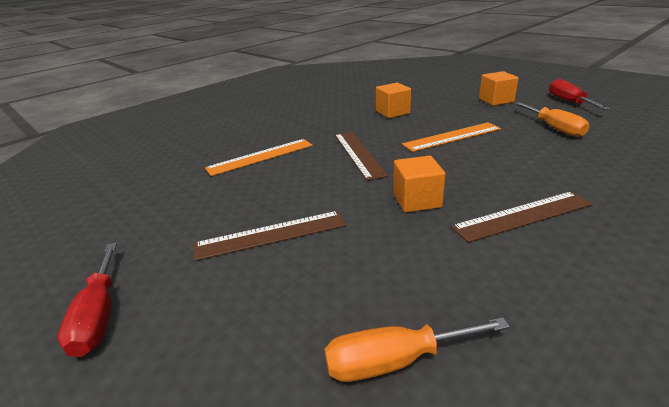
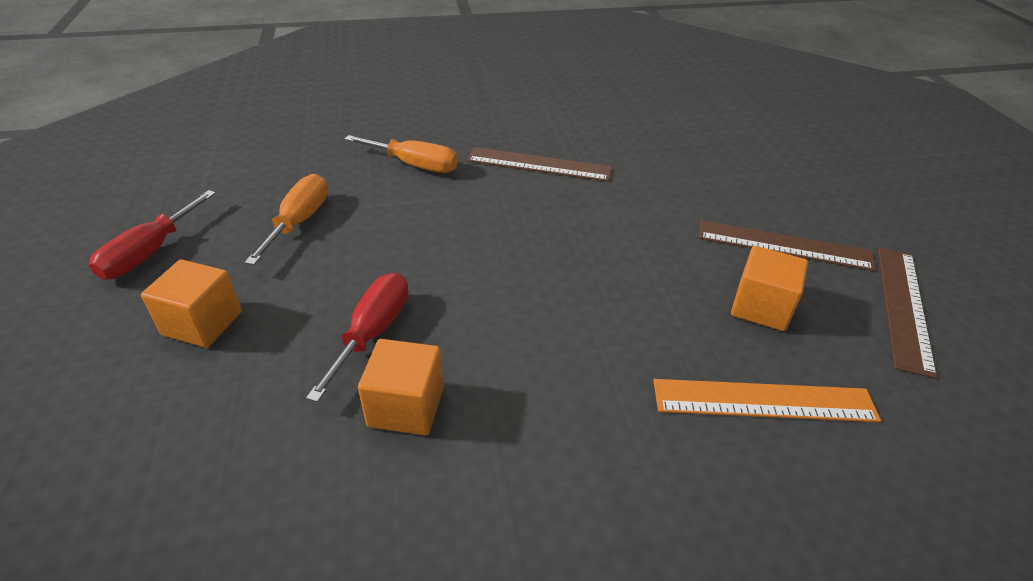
camera: 150 degrees left, 10 degrees up
(99, 315) = (954, 240): red screwdriver -> red screwdriver (372, 333)
(358, 154) = (597, 315): brown ruler -> brown ruler (903, 307)
(395, 361) = (729, 142): orange screwdriver -> orange screwdriver (415, 165)
(417, 200) = (605, 214): orange cube -> orange cube (761, 307)
(452, 137) = (430, 277): orange ruler -> none

